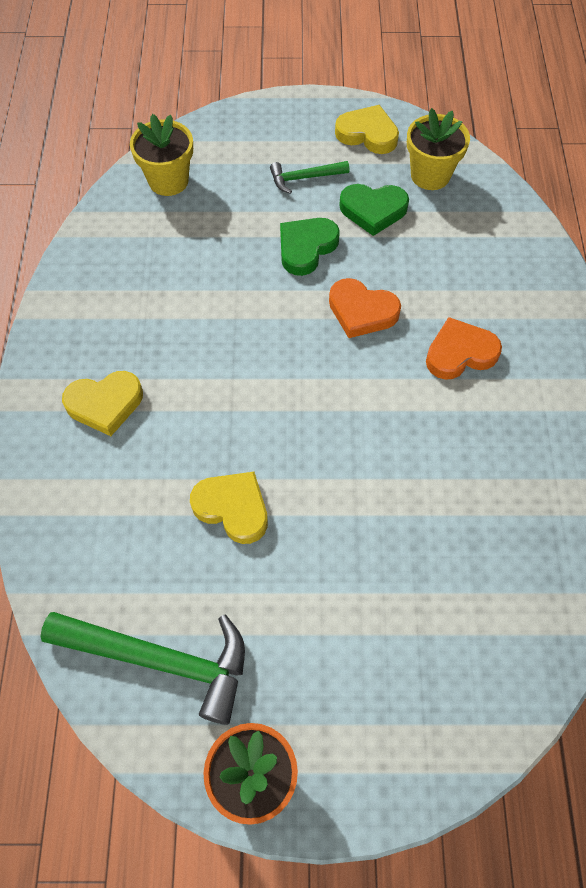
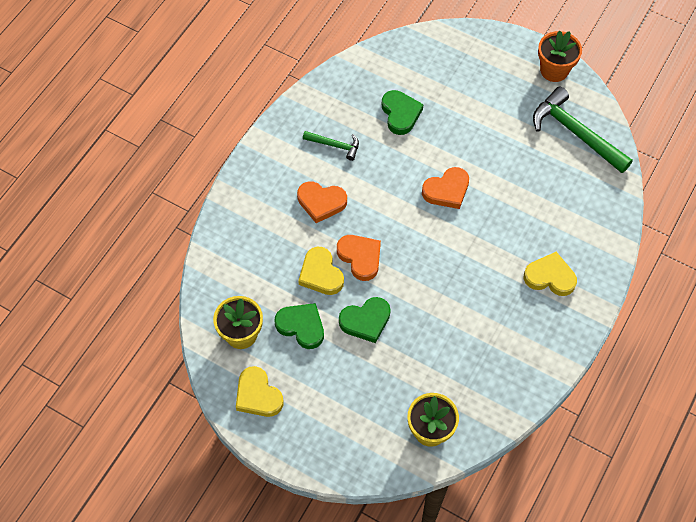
camera: 150 degrees left, 0 degrees up
(232, 508) = (504, 183): yellow heart -> yellow heart (321, 274)
(304, 178) = (330, 379): green hammer -> green hammer (335, 145)
(308, 454) = (447, 190): none -> orange heart
(451, 541) = (400, 114): none -> green heart

